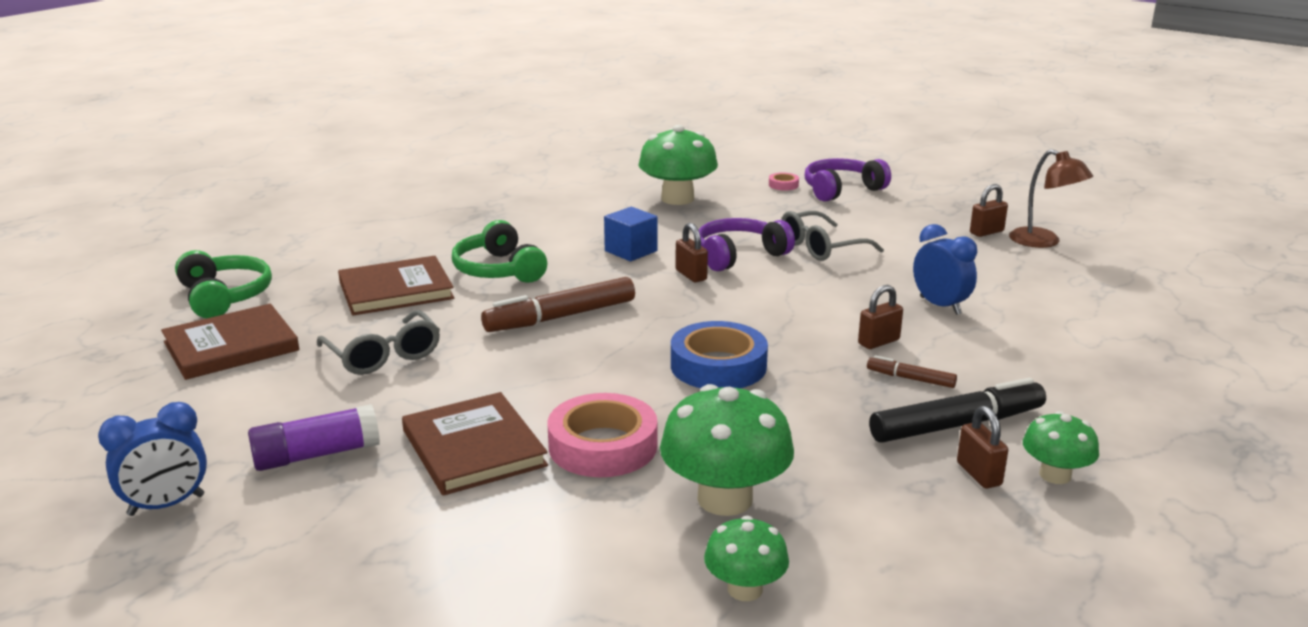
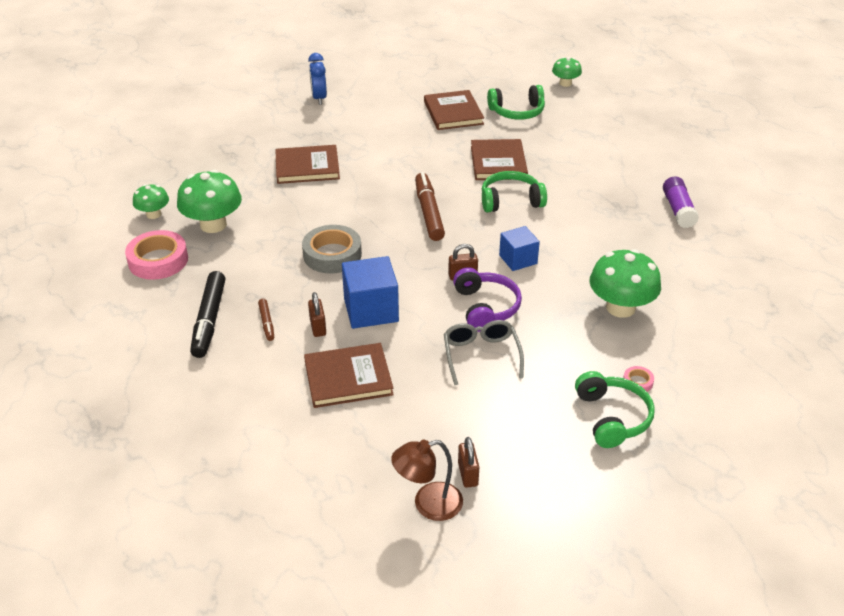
camera: 110 degrees right, 15 degrees up
(316, 455) = (332, 130): purple glue stick -> purple glue stick (678, 210)
(383, 355) = (416, 152): grey glasses -> none
(603, 446) = (282, 201): pink tape -> pink tape (158, 260)
(718, 366) = (332, 255): blue tape -> grey tape
(810, 316) = (371, 310): none -> blue cube
(841, 190) = (612, 417): purple headphones -> green headphones
(910, 379) = (266, 323): brown marker -> brown marker turned 120 degrees clockwise
(940, 306) = (348, 378): blue clock -> brown book
(979, 474) = (164, 308): brown padlock -> none
(1055, 475) = (141, 335): green mushroom -> green mushroom (565, 83)

